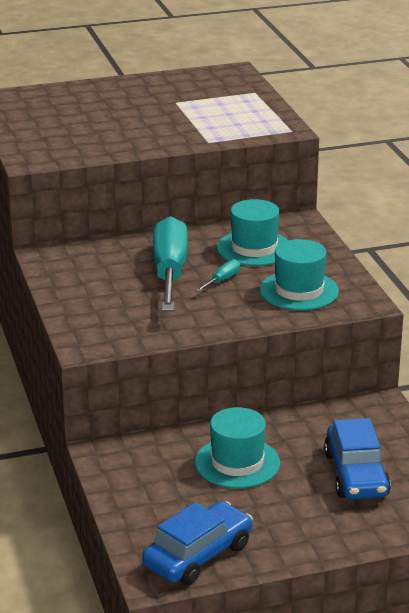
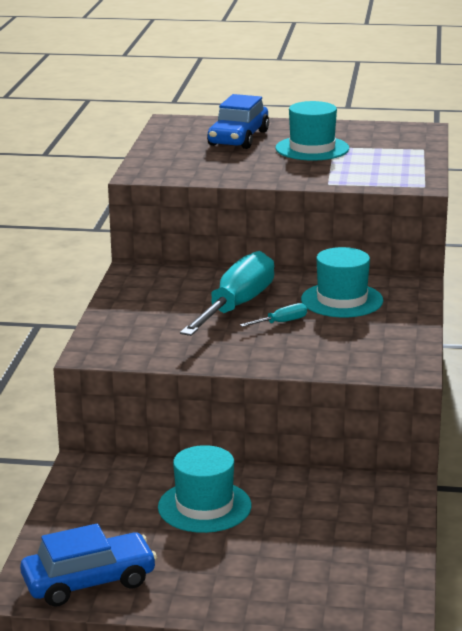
camera: 25 degrees right, 5 degrees down
(299, 291) = (350, 346): turquoise hat -> turquoise hat (312, 148)
(356, 474) = (316, 547): blue car -> blue car (238, 138)

